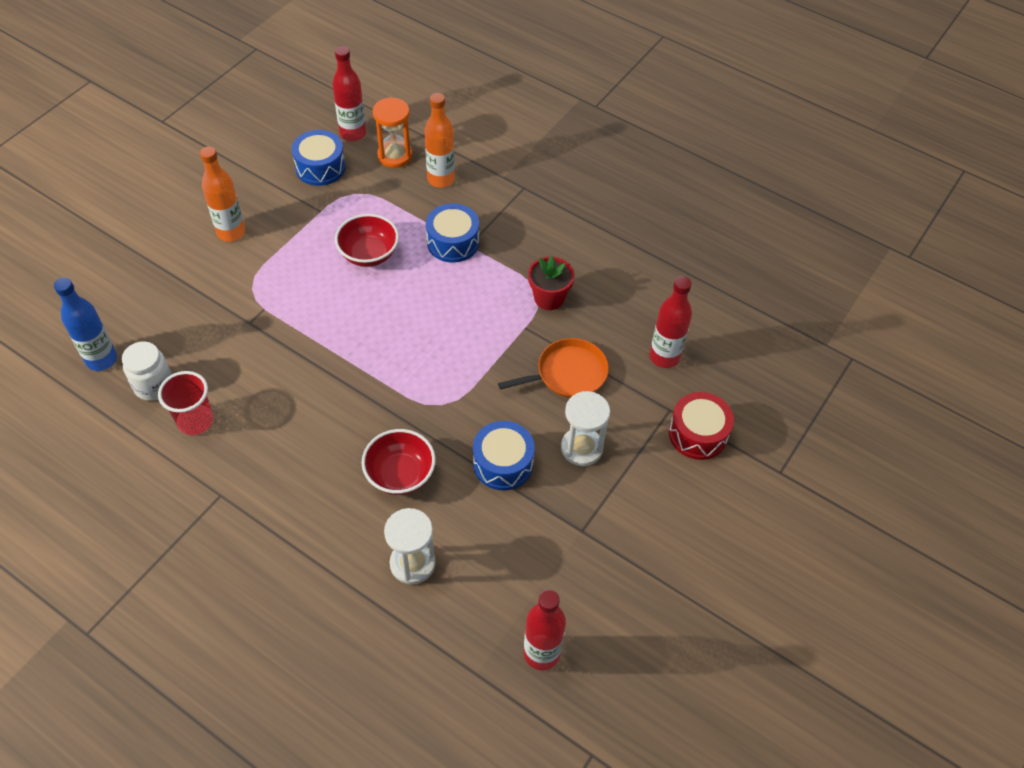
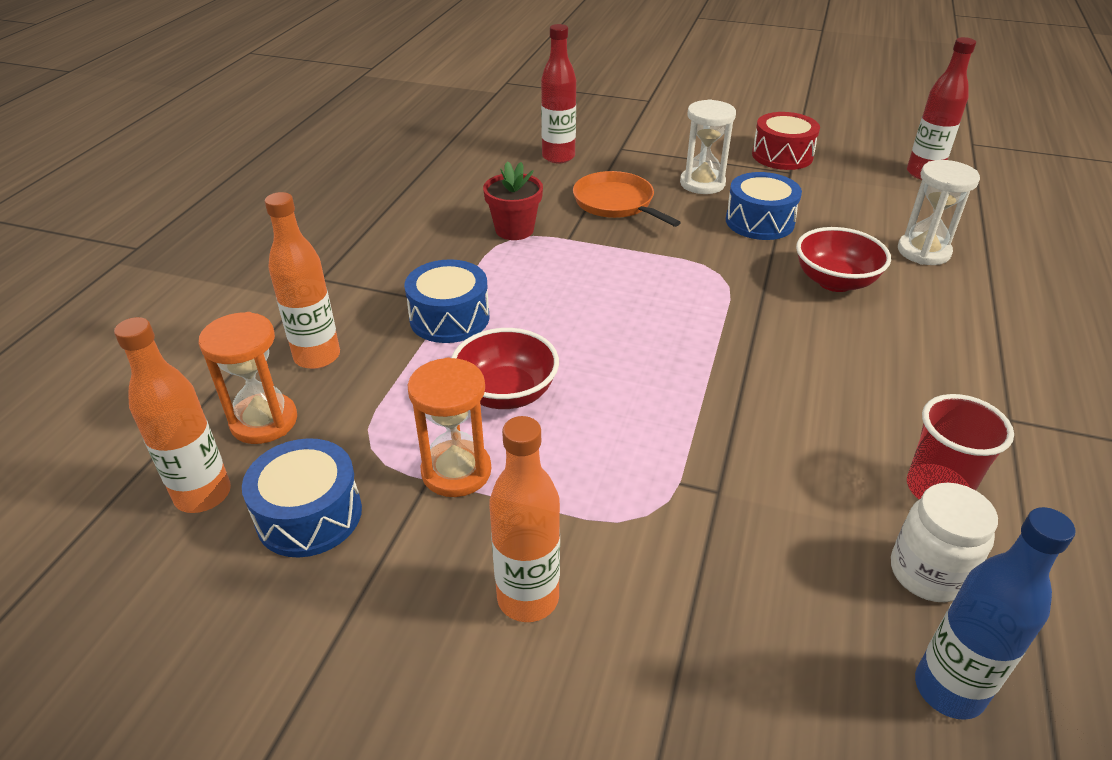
camera: 105 degrees left, 15 degrees down
(320, 222) = (456, 471): none -> orange hourglass
(353, 133) = (203, 495): red bottle -> orange bottle
(698, 434) = (638, 134): red drum -> red drum (782, 155)

